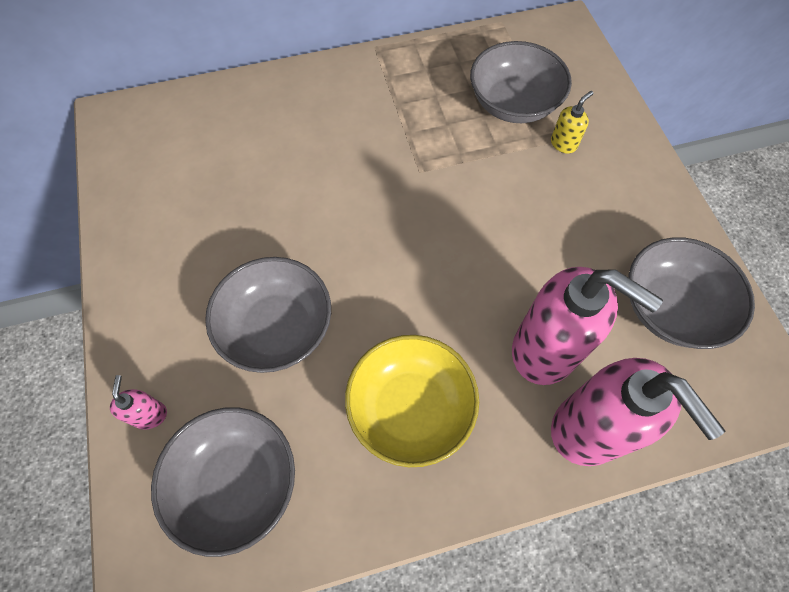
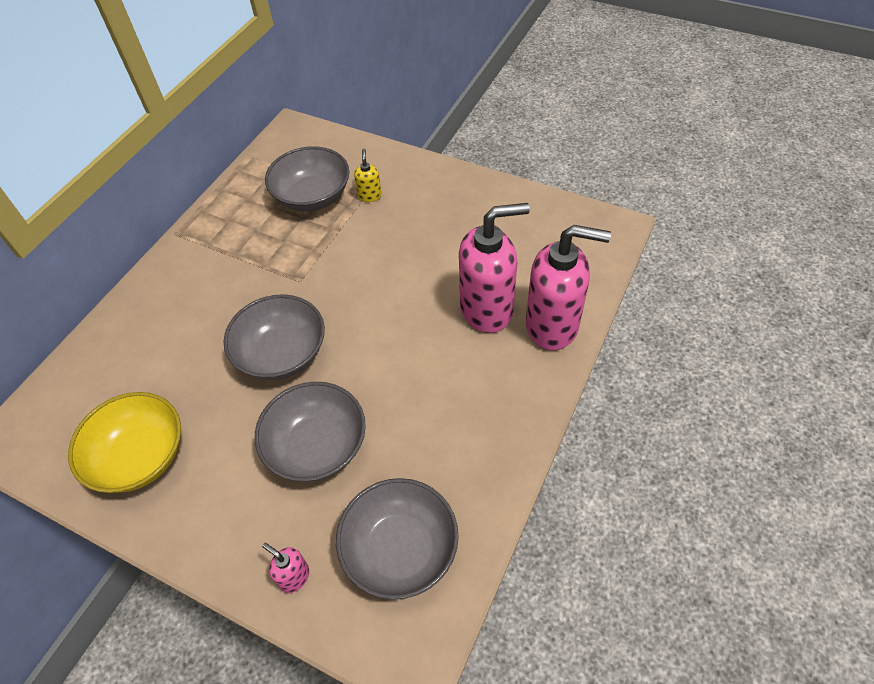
camera: 45 degrees left, 10 degrees down
(410, 408) = (451, 407): yellow bowl -> yellow bowl (140, 456)
(670, 308) = (523, 232): grey bowl -> grey bowl (282, 354)

